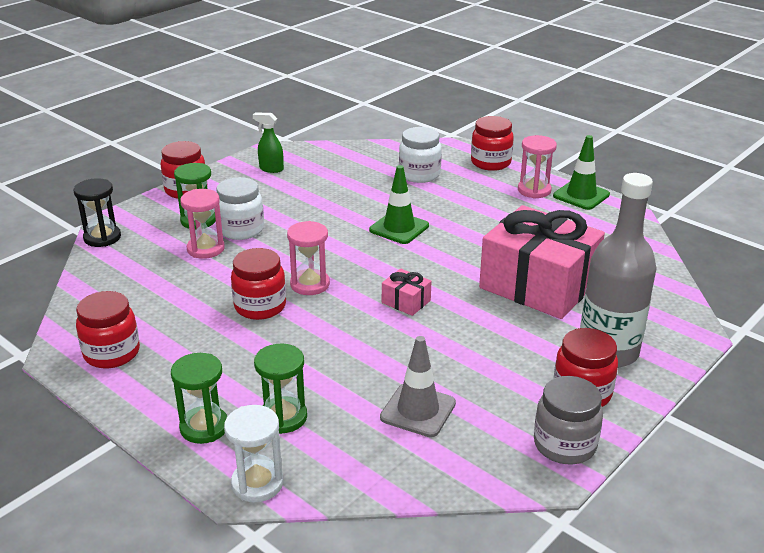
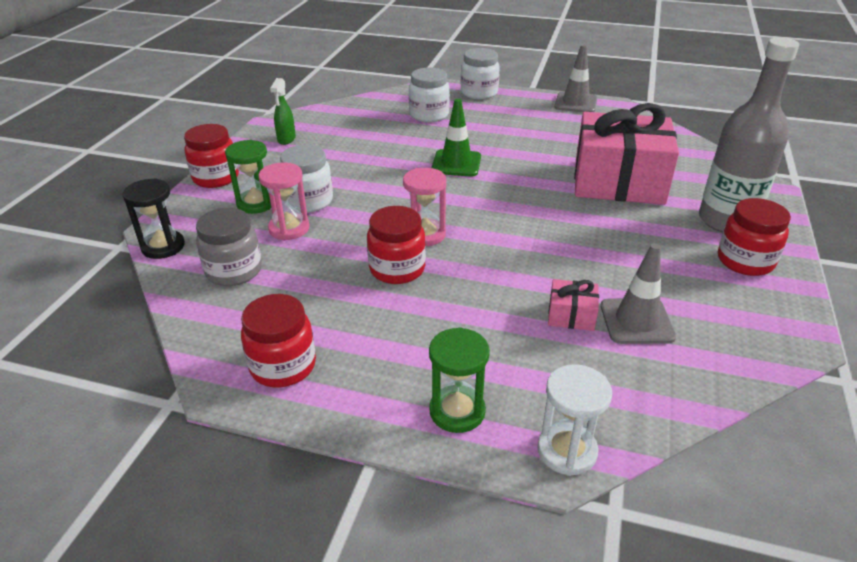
camera: 25 degrees left, 5 degrees up
(271, 169) = (286, 139): green spray bottle -> green spray bottle turned 75 degrees counterclockwise
(283, 417) = (525, 372): green hourglass -> none
(406, 302) = (526, 226): pink gift -> pink gift (571, 315)
(490, 163) = (479, 93): red jar -> white jar
(534, 190) = (536, 107): pink hourglass -> none
(564, 445) = (780, 310): grey jar -> grey jar (234, 271)
(581, 195) = (575, 103): green traffic cone -> grey traffic cone

